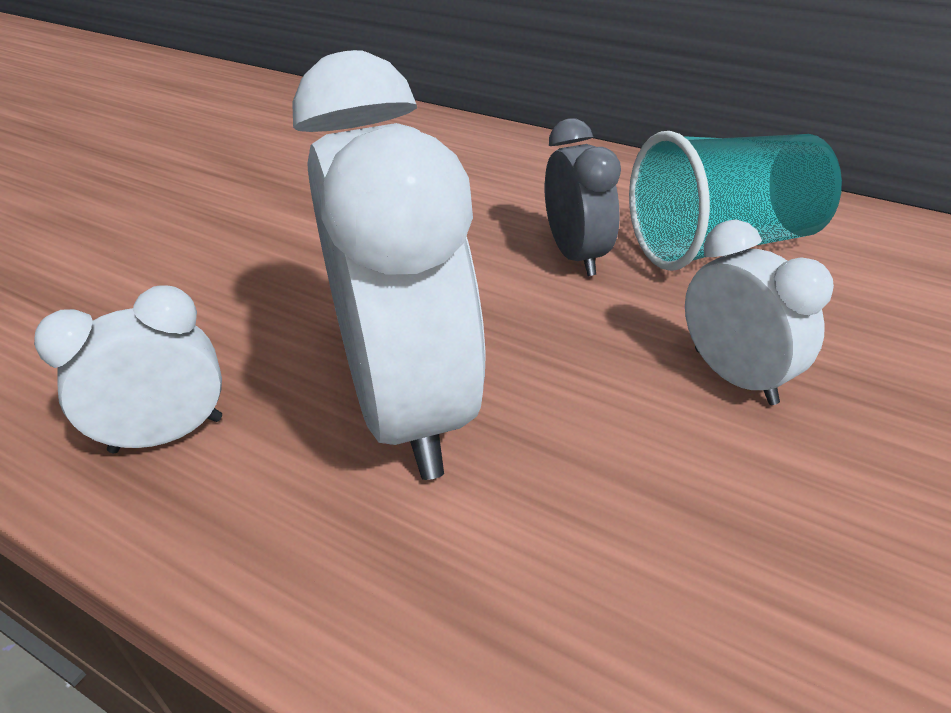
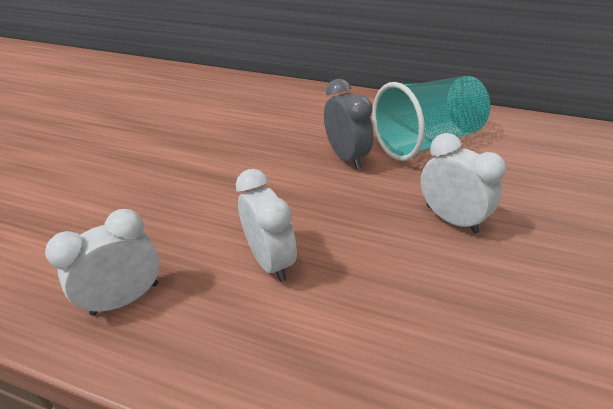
camera: 10 degrees left, 0 degrees up
(407, 406) = (270, 260): white clock -> white clock, size x0.50

